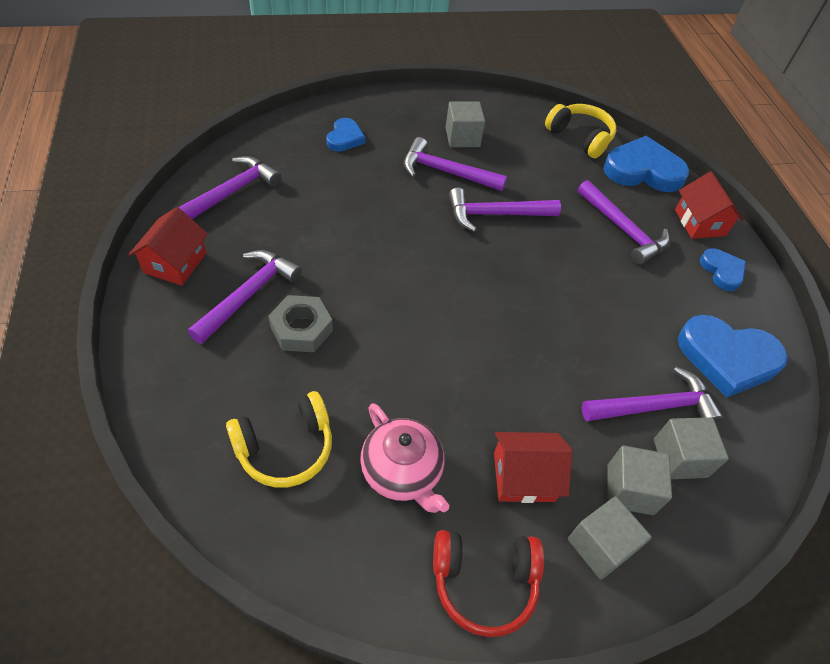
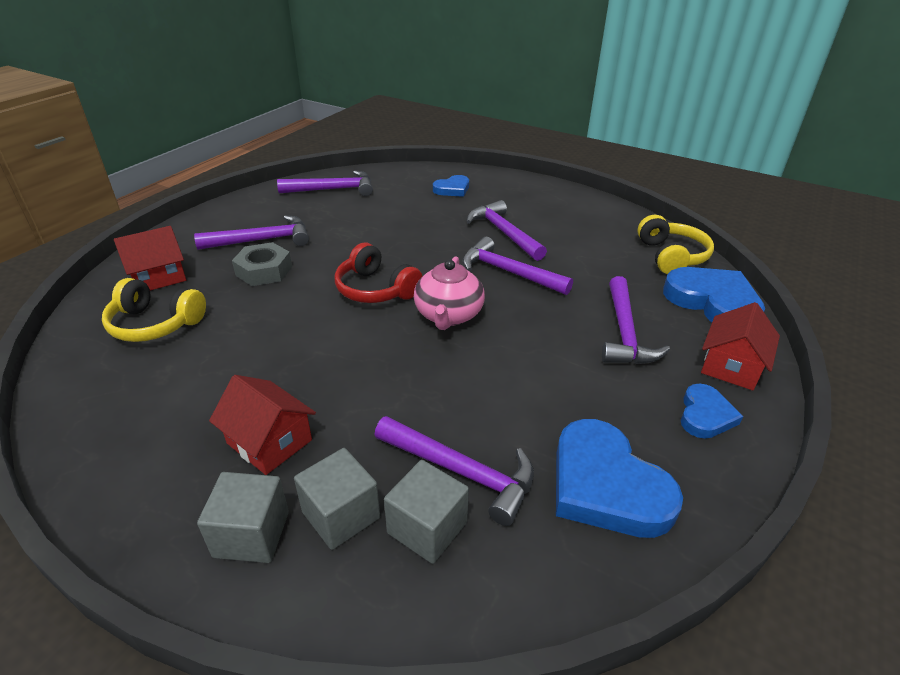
camera: 45 degrees right, 15 degrees down
(175, 263) = (248, 208): red house -> red house (158, 277)
(402, 472) = (195, 381): pink teapot -> pink teapot (448, 315)
(462, 137) = (550, 219): grey cube -> none
(484, 582) = (135, 485): red headphones -> red headphones (376, 289)

